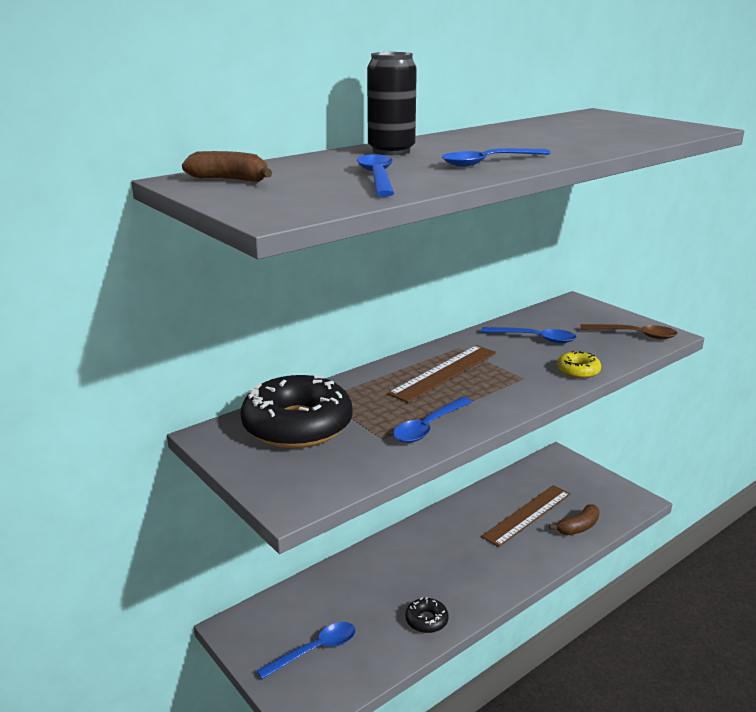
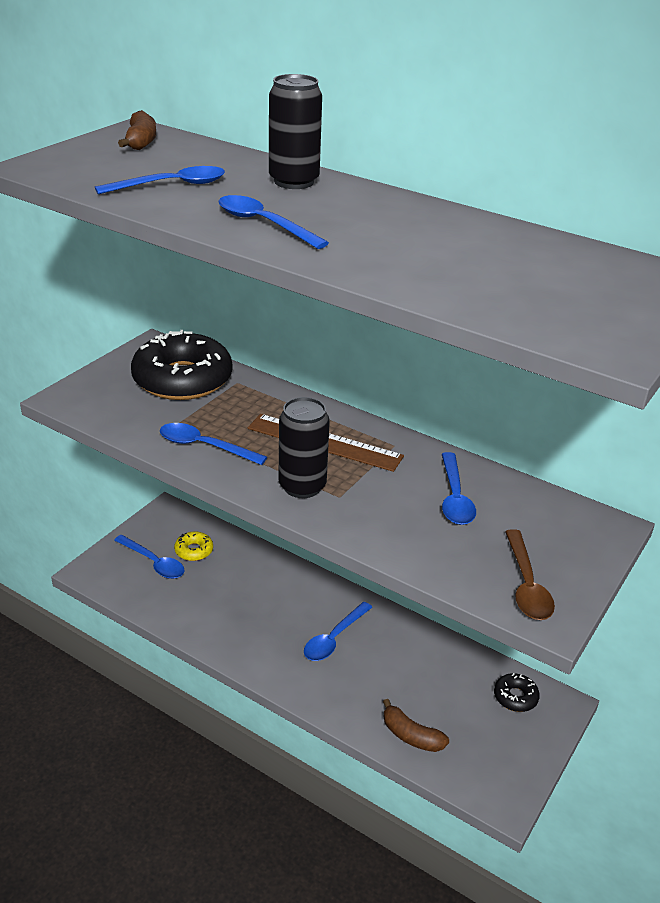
camera: 70 degrees right, 10 degrees up
(426, 620) = (209, 625): black donut -> black donut (515, 697)
(467, 544) = (334, 639): none -> blue spoon
(506, 390) = (302, 486): none -> black can
(527, 515) = (412, 684): brown ruler -> none
(578, 371) = (380, 536): yellow donut -> yellow donut (194, 550)

